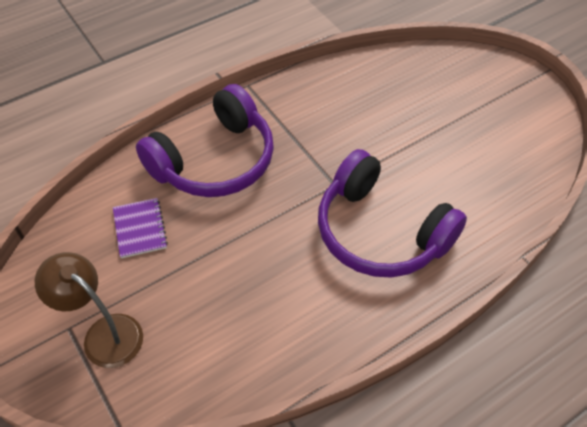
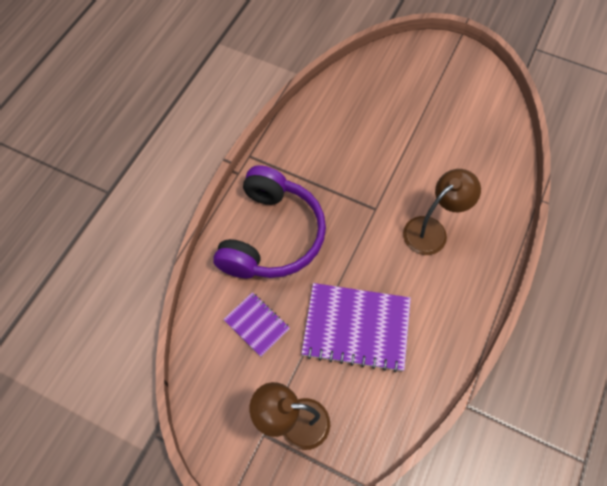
camera: 30 degrees left, 10 degrees up
(232, 281) = (356, 327): none -> purple notebook
(380, 232) = (432, 230): purple headphones -> brown lamp

